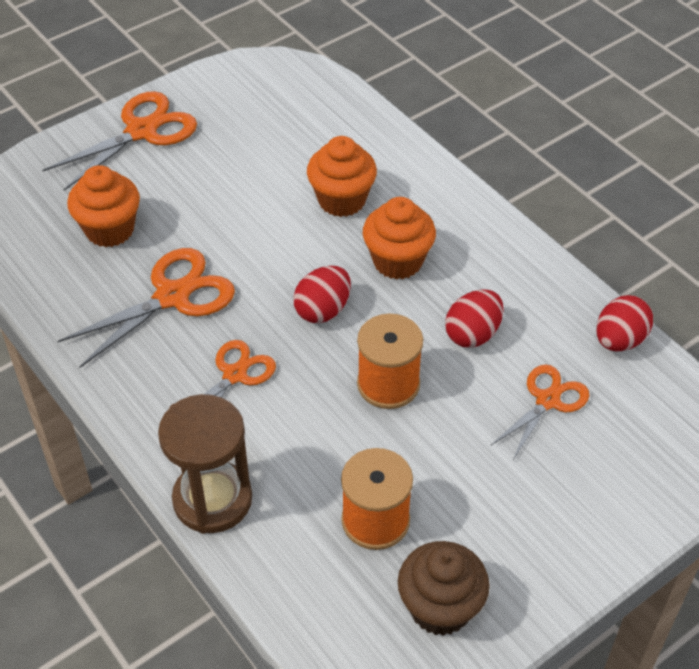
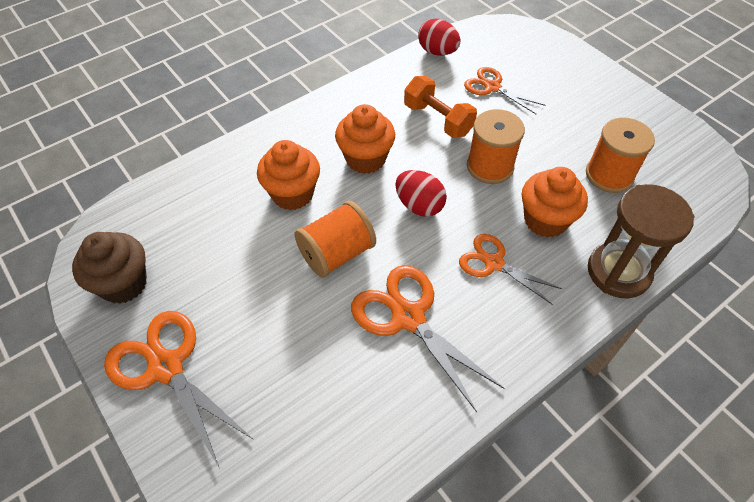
camera: 90 degrees left, 5 degrees up
(110, 230) = (317, 383): orange cupcake -> orange cupcake (545, 220)
(257, 239) = (337, 253): none -> orange spool
(440, 608) = (664, 144): brown cupcake -> brown cupcake (123, 284)
(473, 334) = (438, 120): red egg -> orange dumbbell

